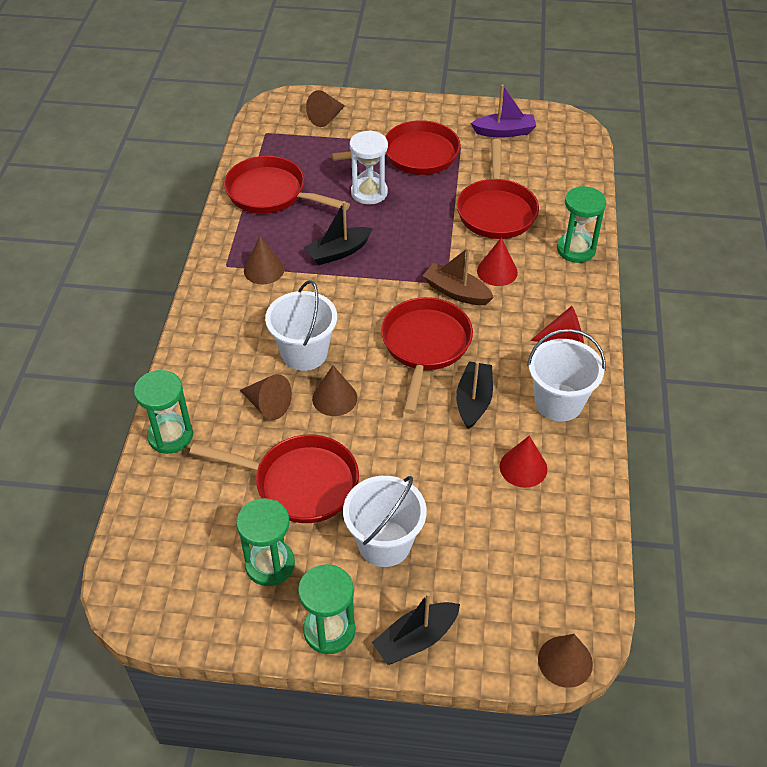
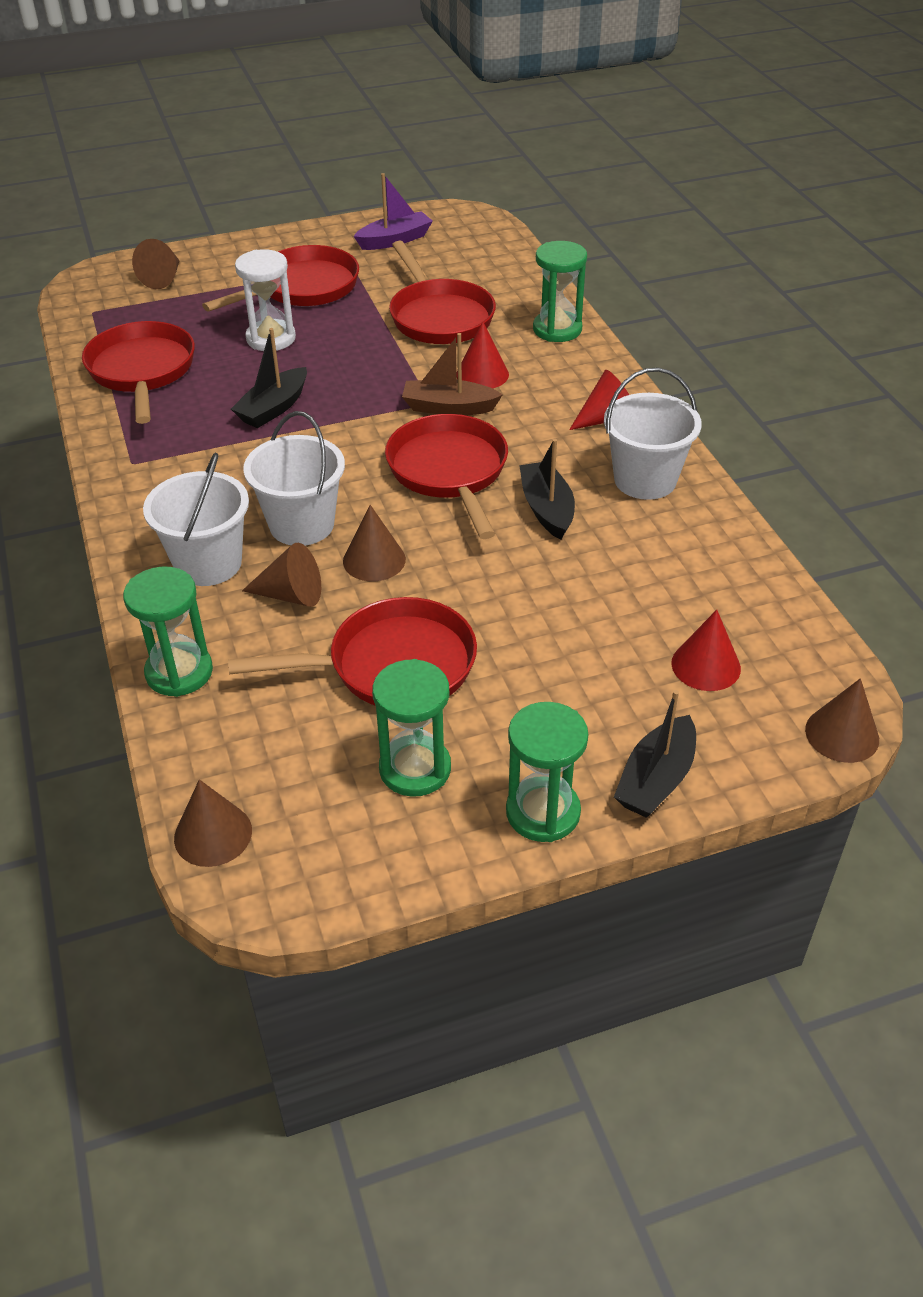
camera: 25 degrees left, 5 degrees down
(264, 270) = (187, 453): brown cone -> brown cone (213, 834)
(271, 193) = (142, 371): red pan -> red pan turned 75 degrees clockwise
(384, 543) = (545, 692): white bucket -> white bucket (208, 563)
(523, 467) = (652, 556): red cone -> red cone (706, 665)

